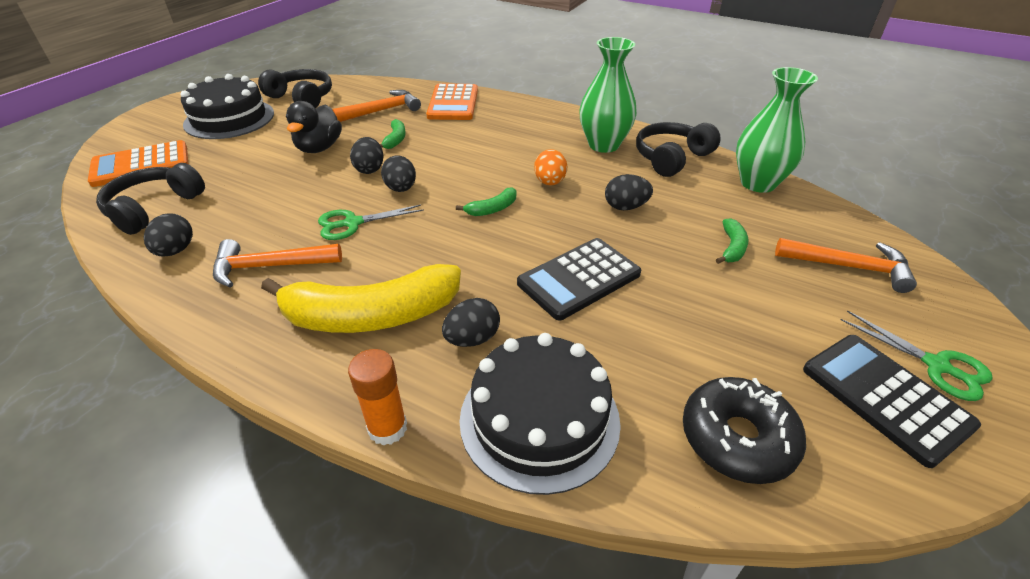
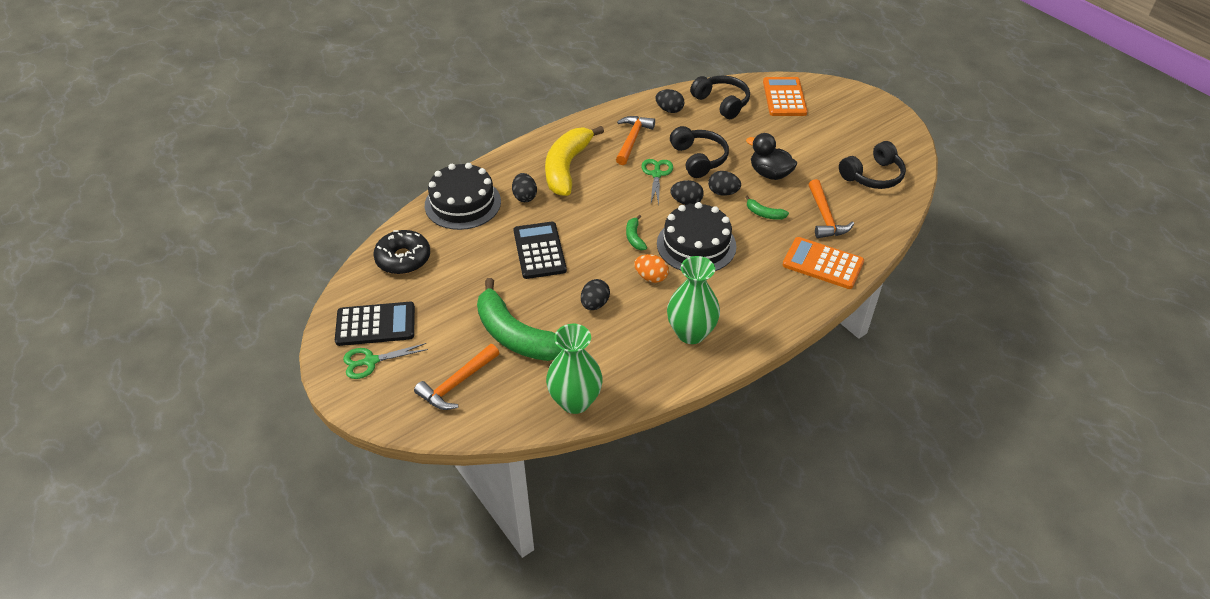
camera: 115 degrees right, 5 degrees up
(229, 119) = (845, 136): black cake -> black cake (696, 245)
(387, 428) = (493, 160): orange glue stick -> none
(671, 158) = (644, 367): black headphones -> black headphones (698, 159)
(732, 247) = (516, 335): green banana -> green banana, size x2.38

